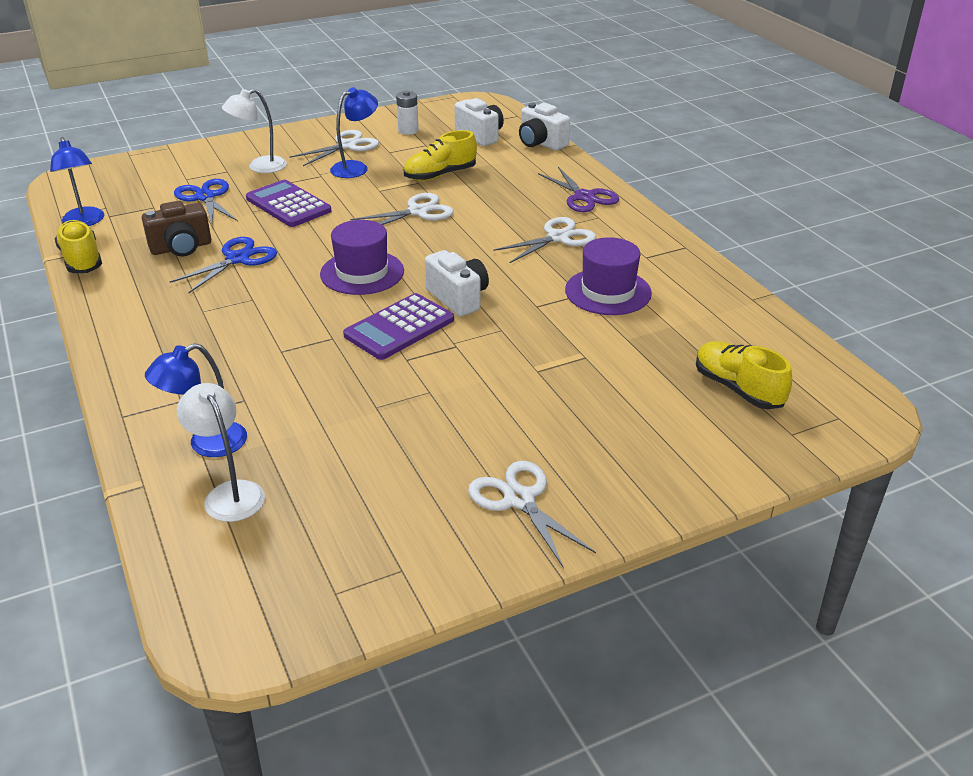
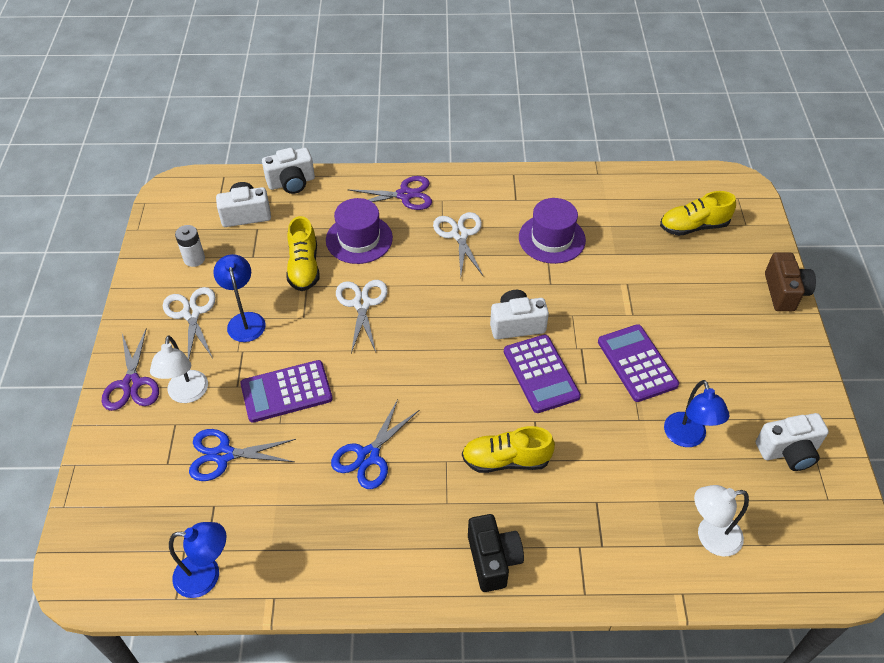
camera: 65 degrees left, 15 degrees up
(82, 260) = (292, 590): yellow shoe -> yellow shoe (506, 460)
(146, 351) = (493, 560): none -> black camera
(181, 248) = (319, 497): brown camera -> brown camera (784, 292)
(207, 444) = (646, 540): blue lamp -> blue lamp (687, 438)
(237, 259) = (368, 456): blue scissors -> blue scissors turned 120 degrees counterclockwise
(257, 145) = (131, 384): none -> purple scissors
(362, 273) = (444, 373): purple hat -> purple hat (359, 239)
(397, 541) = (788, 451): none -> white camera
(461, 388) = (637, 363): none -> purple calculator
(519, 500) = (767, 375): white scissors -> none

